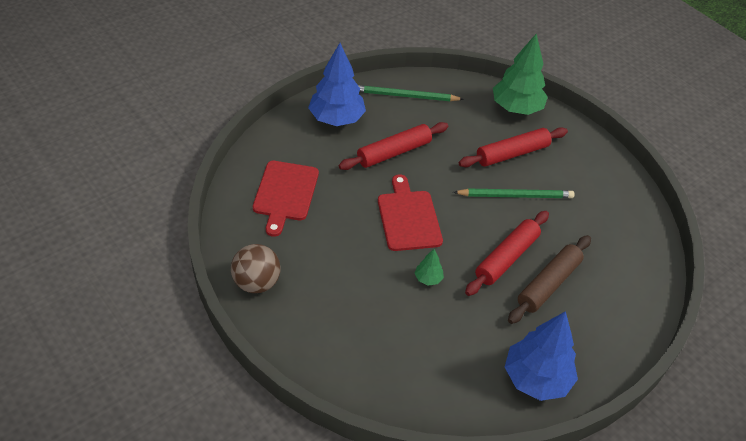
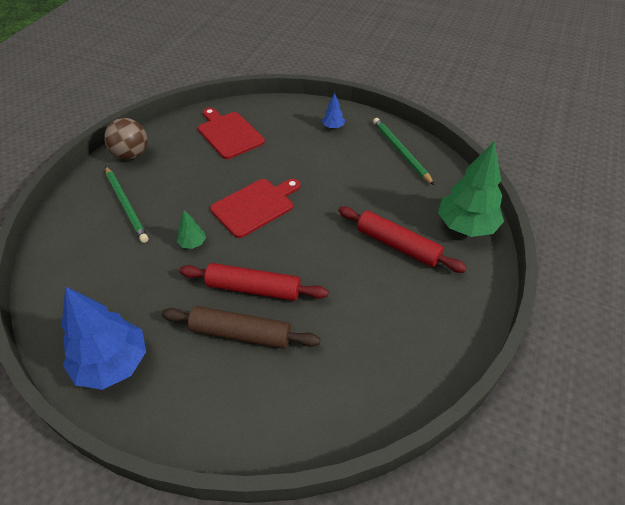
camera: 65 degrees right, 0 degrees up
(285, 194) = (229, 134): red cutting board -> red cutting board turned 75 degrees clockwise
(336, 119) = (333, 127): blue tree -> blue tree, size x0.44
(394, 152) = (325, 170): red rolling pin -> none
(515, 195) = (342, 267): green pencil -> green pencil (126, 205)

